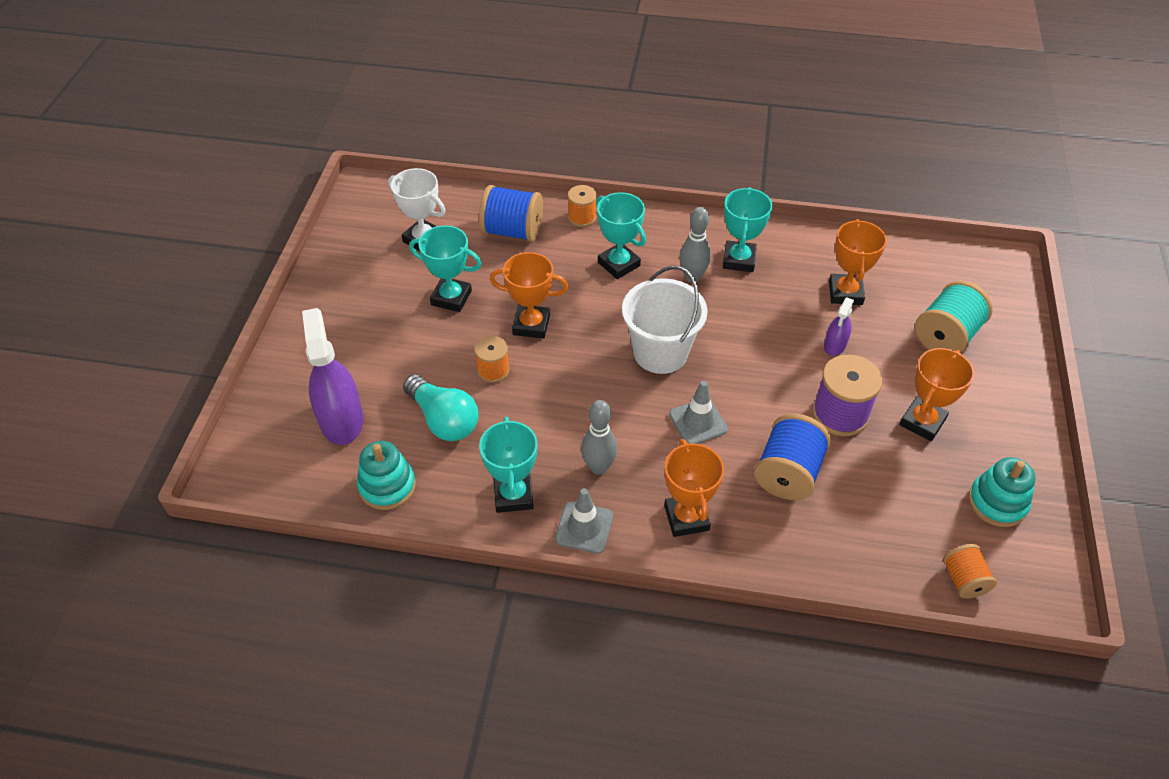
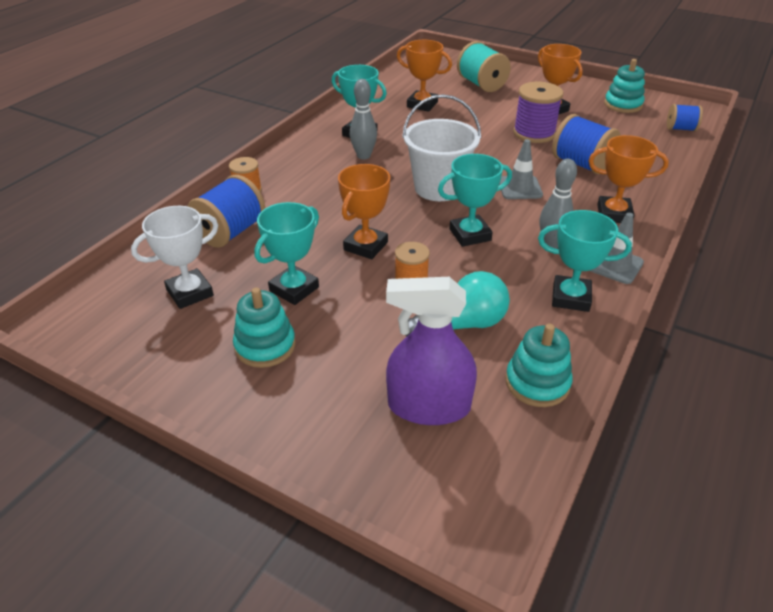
camera: 70 degrees left, 10 degrees down
(377, 304) = (265, 346): none -> turquoise stacking toy
(619, 264) = (322, 185): turquoise trophy -> turquoise trophy (470, 235)
(835, 345) = (469, 120): purple spray bottle -> none
(963, 580) = (680, 129): orange spool -> blue spool

